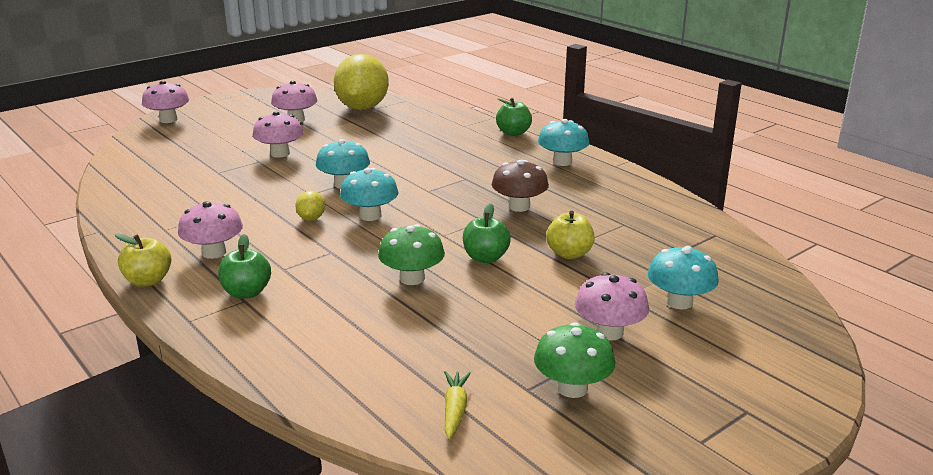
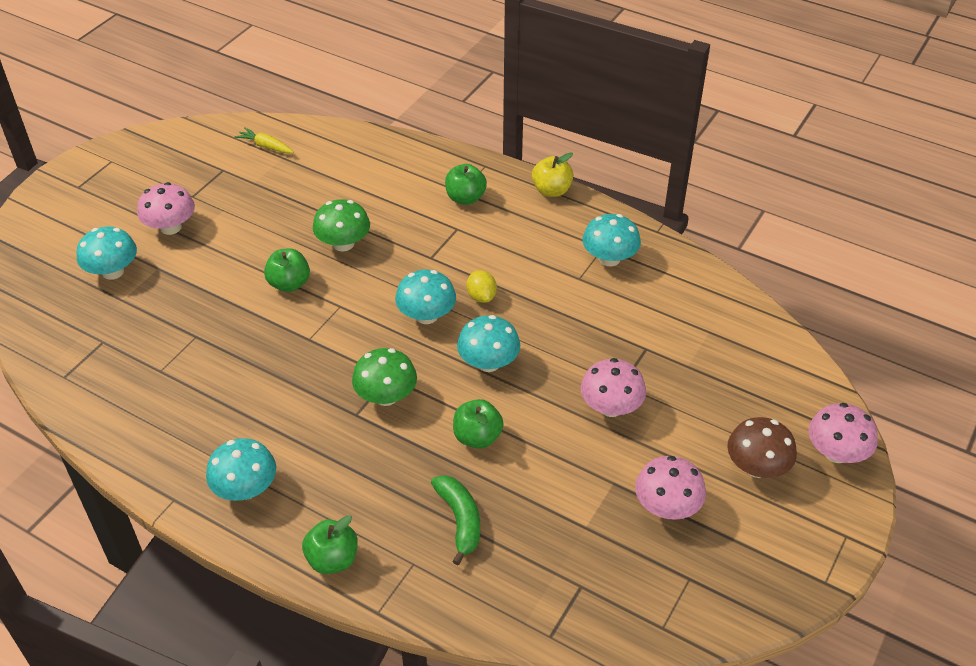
camera: 160 degrees right, 20 degrees up
(169, 221) = (609, 258): none -> turquoise mushroom
(214, 252) = (530, 231): pink mushroom -> none
(362, 108) = (601, 580): yellow lemon -> none
(385, 156) = (477, 437): none -> green apple
(425, 133) = (460, 520): none -> green banana
(455, 409) = (265, 146): yellow carrot -> yellow carrot turned 135 degrees clockwise
(519, 207) = (278, 372): brown mushroom -> brown mushroom (756, 467)
(569, 254) = (212, 309): yellow apple -> none
(572, 388) = (193, 176): green mushroom -> green mushroom (386, 396)

